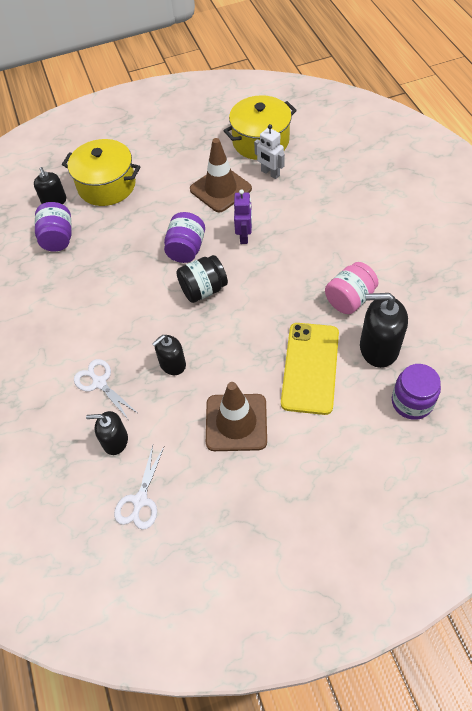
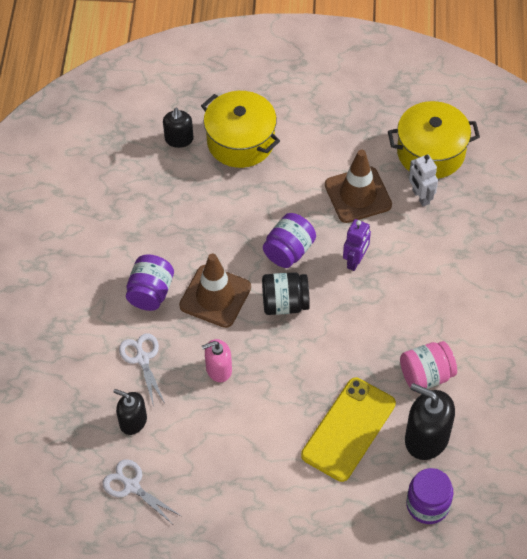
camera: 20 degrees right, 0 degrees up
(58, 238) = (165, 185): purple jar -> purple jar (150, 292)
(140, 501) = (131, 486): white scissors -> white scissors turned 90 degrees clockwise
(172, 364) = (218, 369): black soap dispenser -> pink soap dispenser
(236, 422) = (251, 452): brown traffic cone -> brown traffic cone (215, 296)

